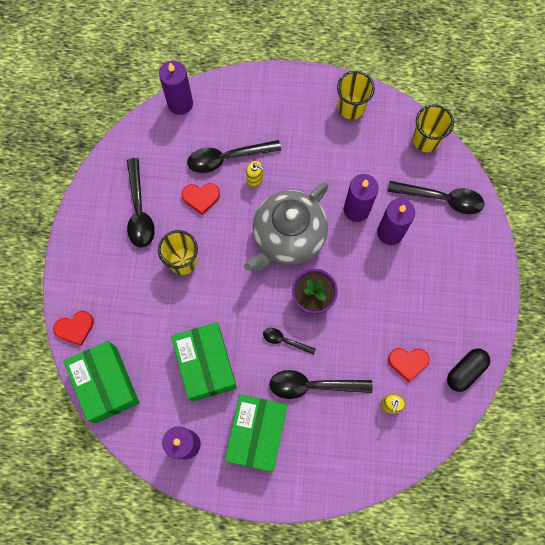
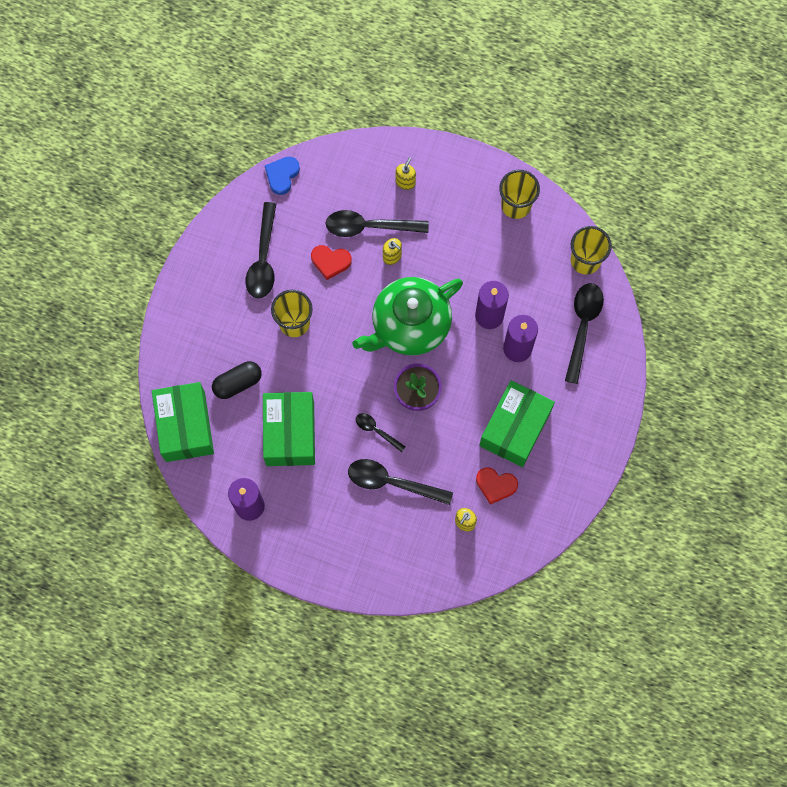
camera: 15 degrees right, 0 degrees up
(75, 328) = (168, 363): red heart -> none
(137, 132) = (282, 175): none -> blue heart
(180, 103) = (335, 155): purple candle -> none
(248, 111) = (405, 182): none -> yellow soap dispenser
(257, 434) = (322, 515): green box -> green box (515, 428)
(288, 236) = (409, 325): grey teapot -> green teapot
(441, 198) = (582, 327): black spoon -> black spoon turned 105 degrees counterclockwise
(465, 371) = (552, 509): black capsule -> black capsule (238, 383)

